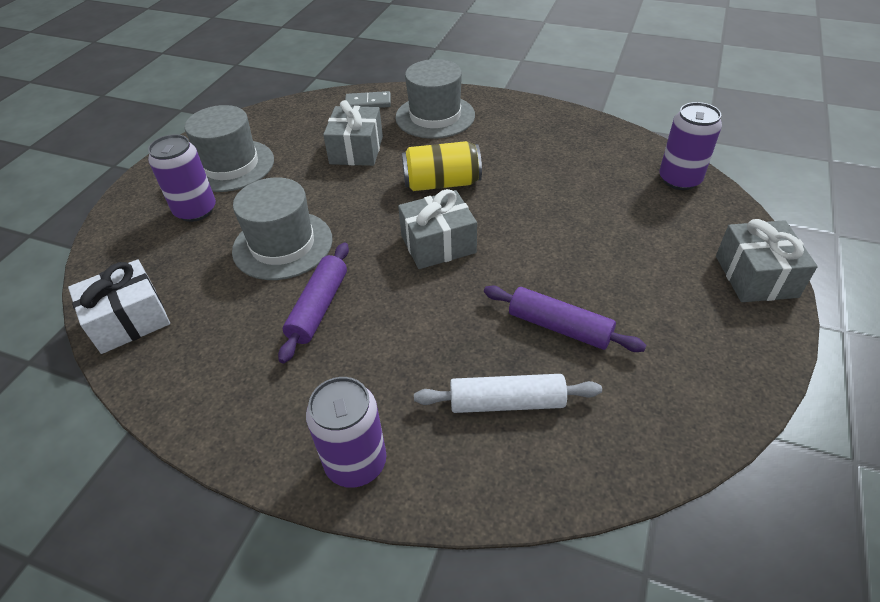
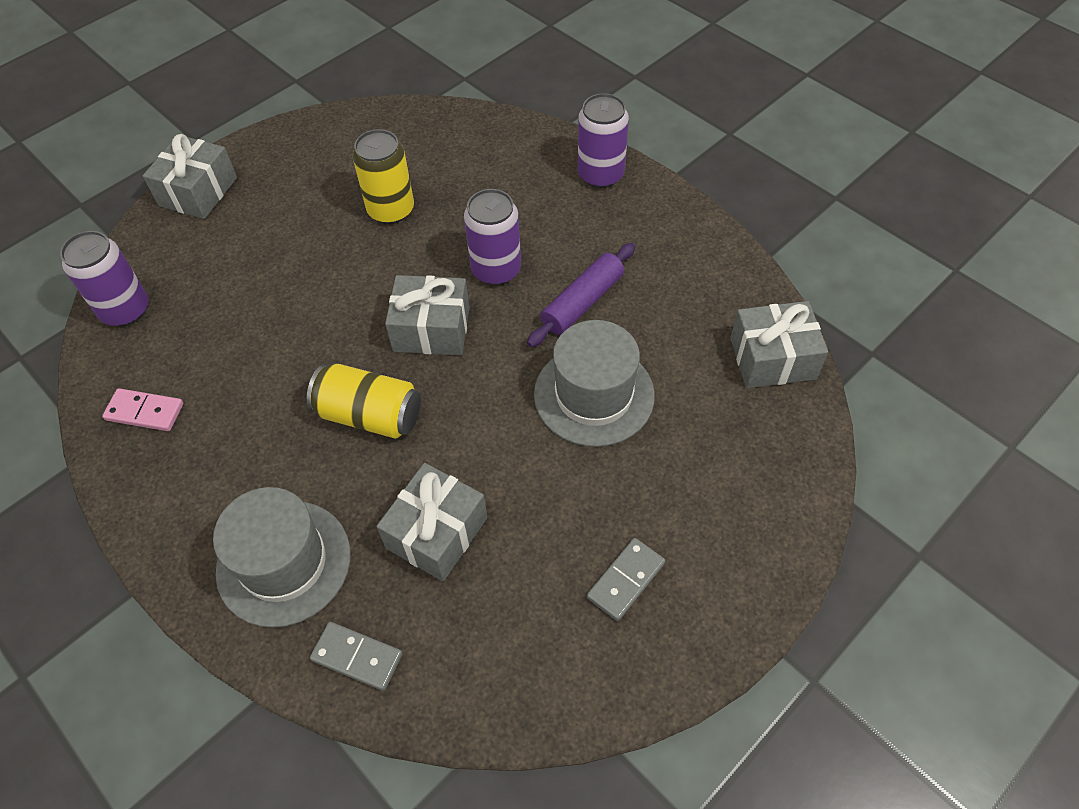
camera: 155 degrees left, 10 degrees up
(129, 320) = (772, 358): white gift -> grey gift
(195, 210) = (688, 499): purple can -> purple can (496, 269)
(231, 165) = (625, 580): grey hat -> grey domino
(506, 402) = (474, 174): white rolling pin -> none
(559, 327) = (391, 210): purple rolling pin -> yellow can
(588, 140) = (145, 412): none -> pink domino

